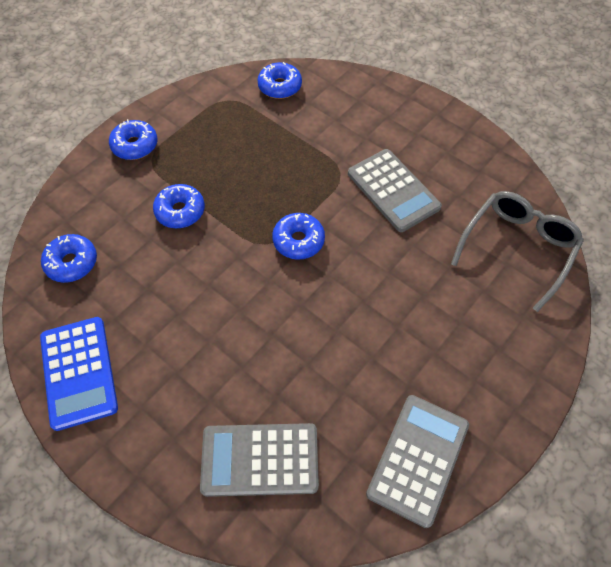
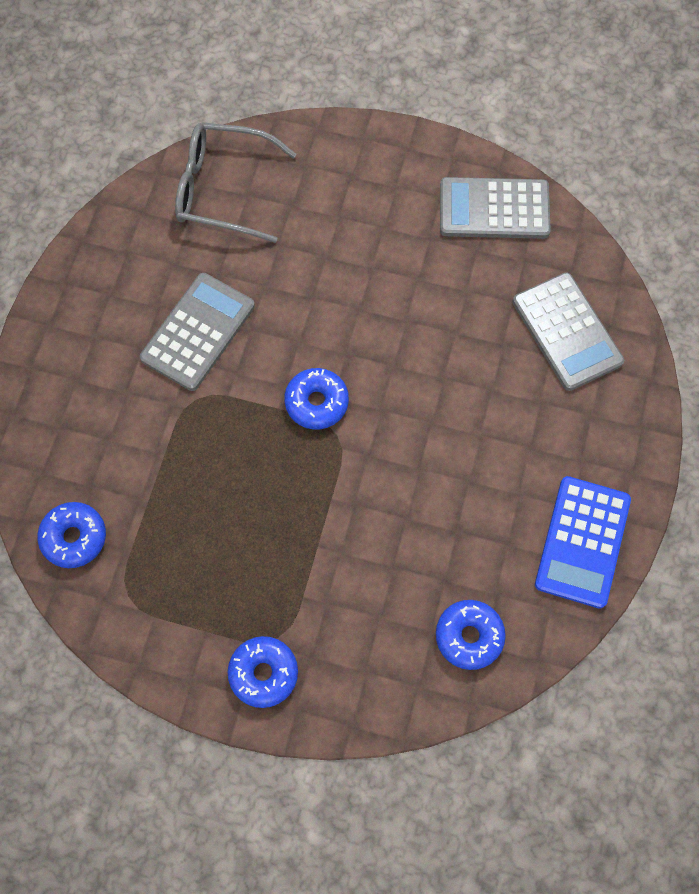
camera: 115 degrees left, 10 degrees up
(79, 372) = (582, 542): blue calculator -> blue calculator turned 150 degrees clockwise
(180, 211) = (339, 553): blue donut -> none

